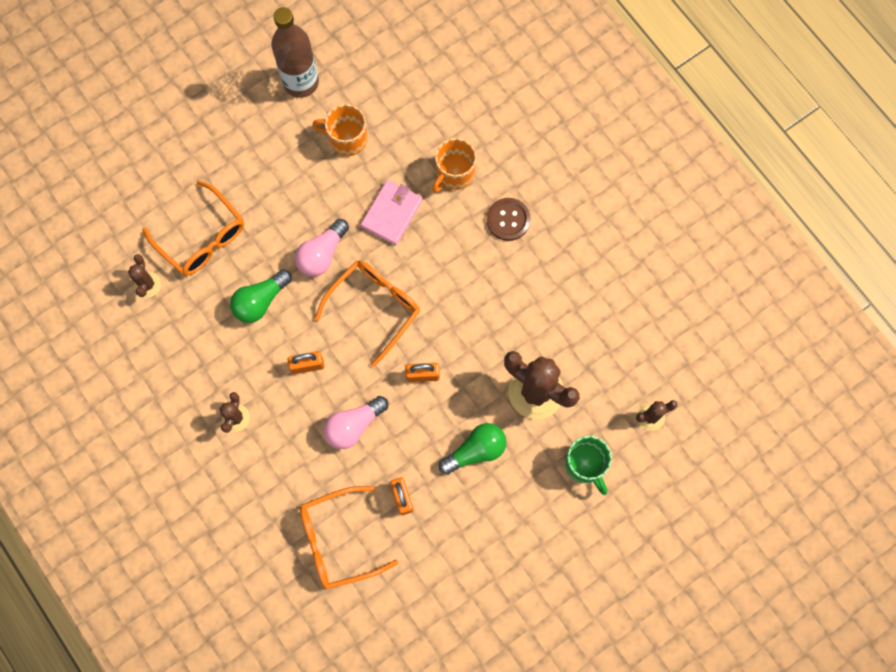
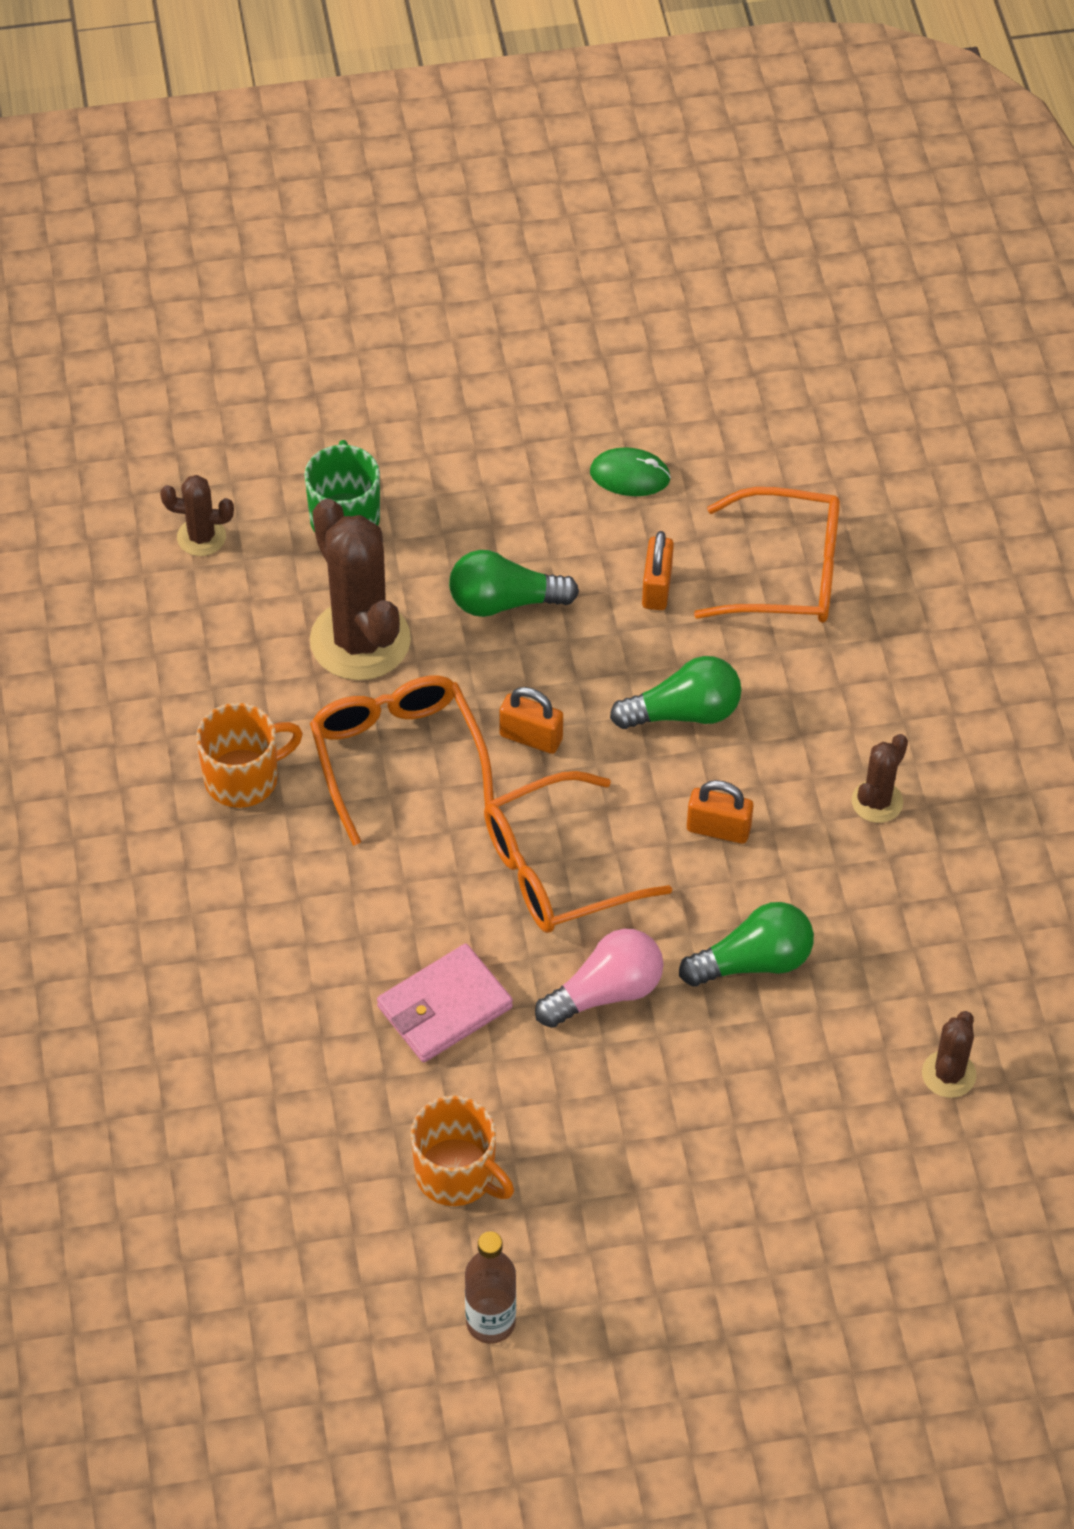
camera: 155 degrees left, 20 degrees down
(202, 237) = (814, 1113): orange glasses -> orange glasses (397, 757)
(301, 82) = (490, 1322): brown bottle -> brown bottle, size x0.63
(353, 425) = (683, 713): pink light bulb -> green light bulb
(450, 566) = (630, 476): none -> green mouse
(454, 174) = (293, 1026): orange mug -> orange mug (244, 777)
(508, 220) = (244, 909): brown button -> none

